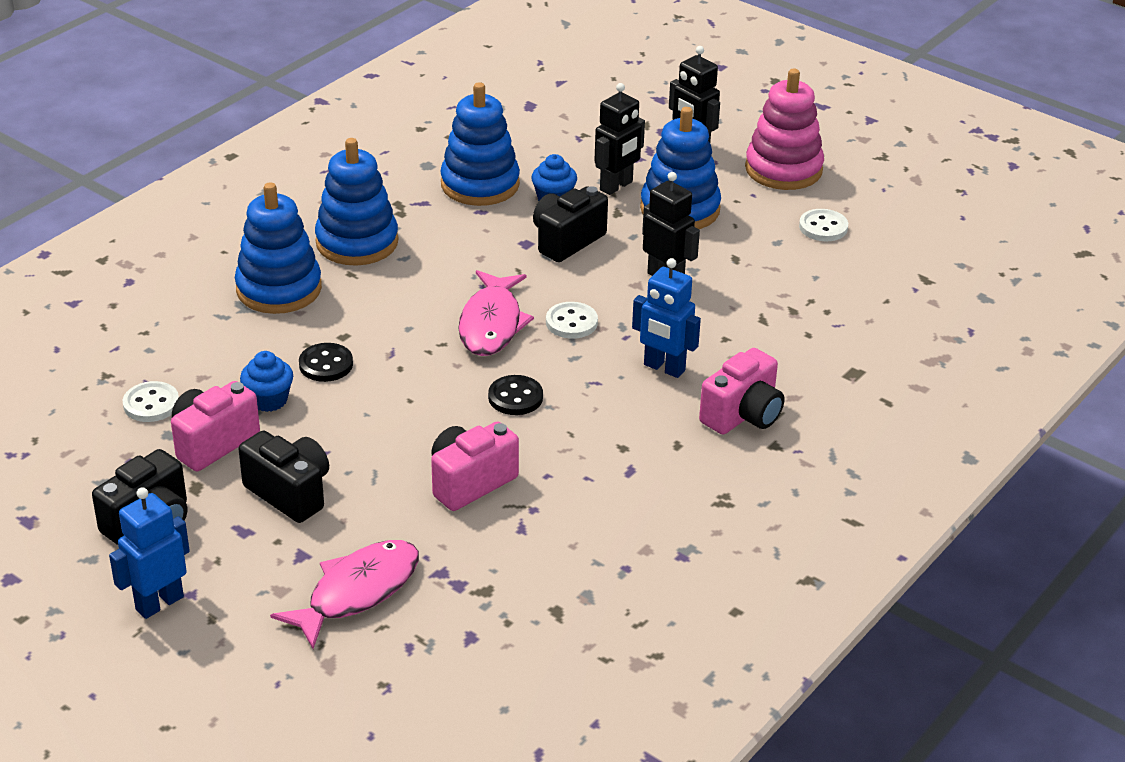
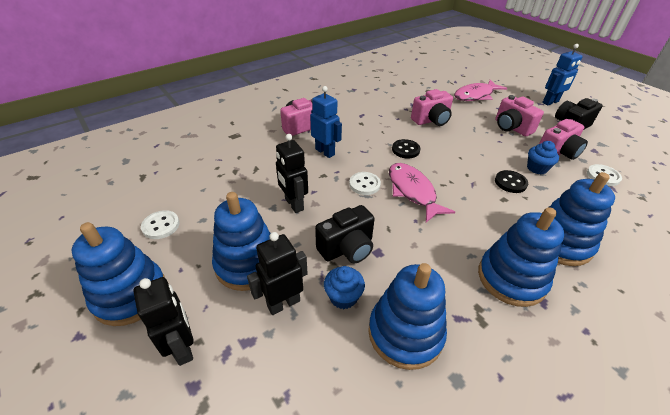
camera: 165 degrees left, 5 degrees up
(290, 493) = (511, 128): black camera -> pink camera
(491, 324) = (412, 191): pink fish -> pink fish turned 45 degrees counterclockwise
(783, 169) = (130, 295): pink stacking toy -> blue stacking toy

